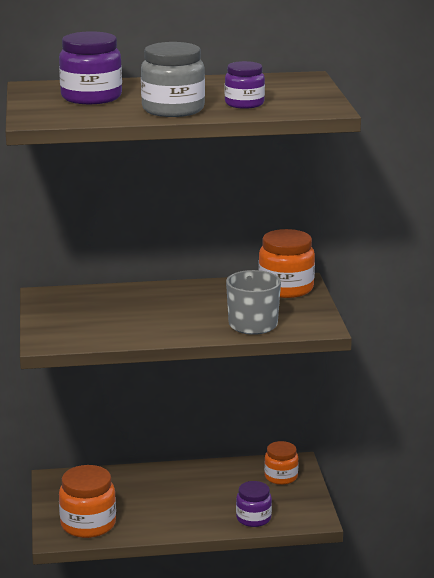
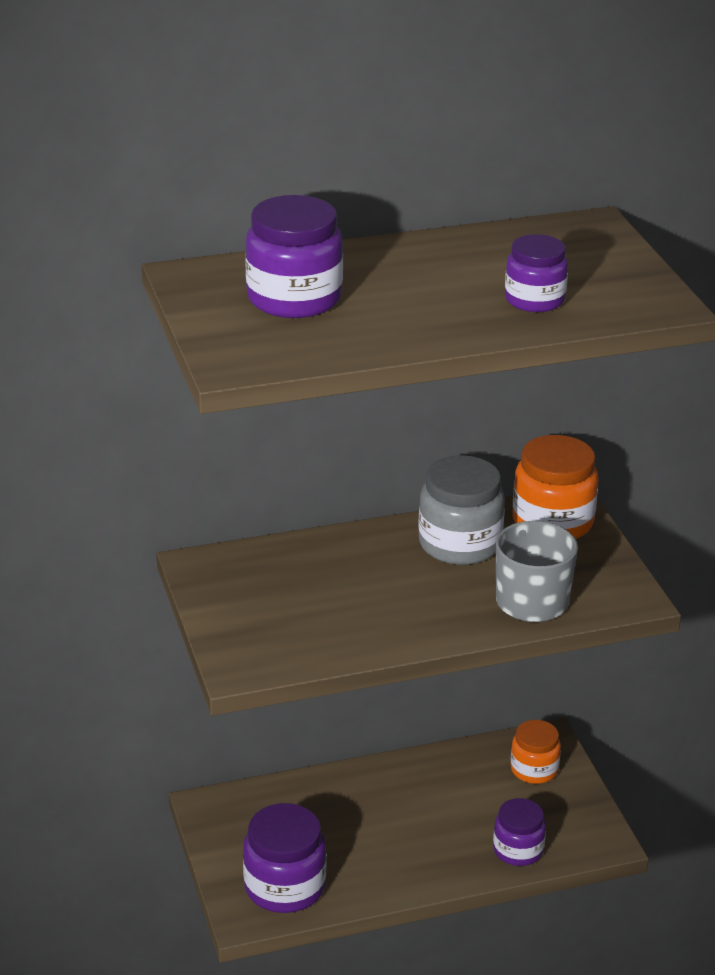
camera: 10 degrees left, 10 degrees up
(88, 524) = (284, 887): orange jar -> purple jar
(173, 109) = (434, 322): grey jar -> grey jar (459, 544)

